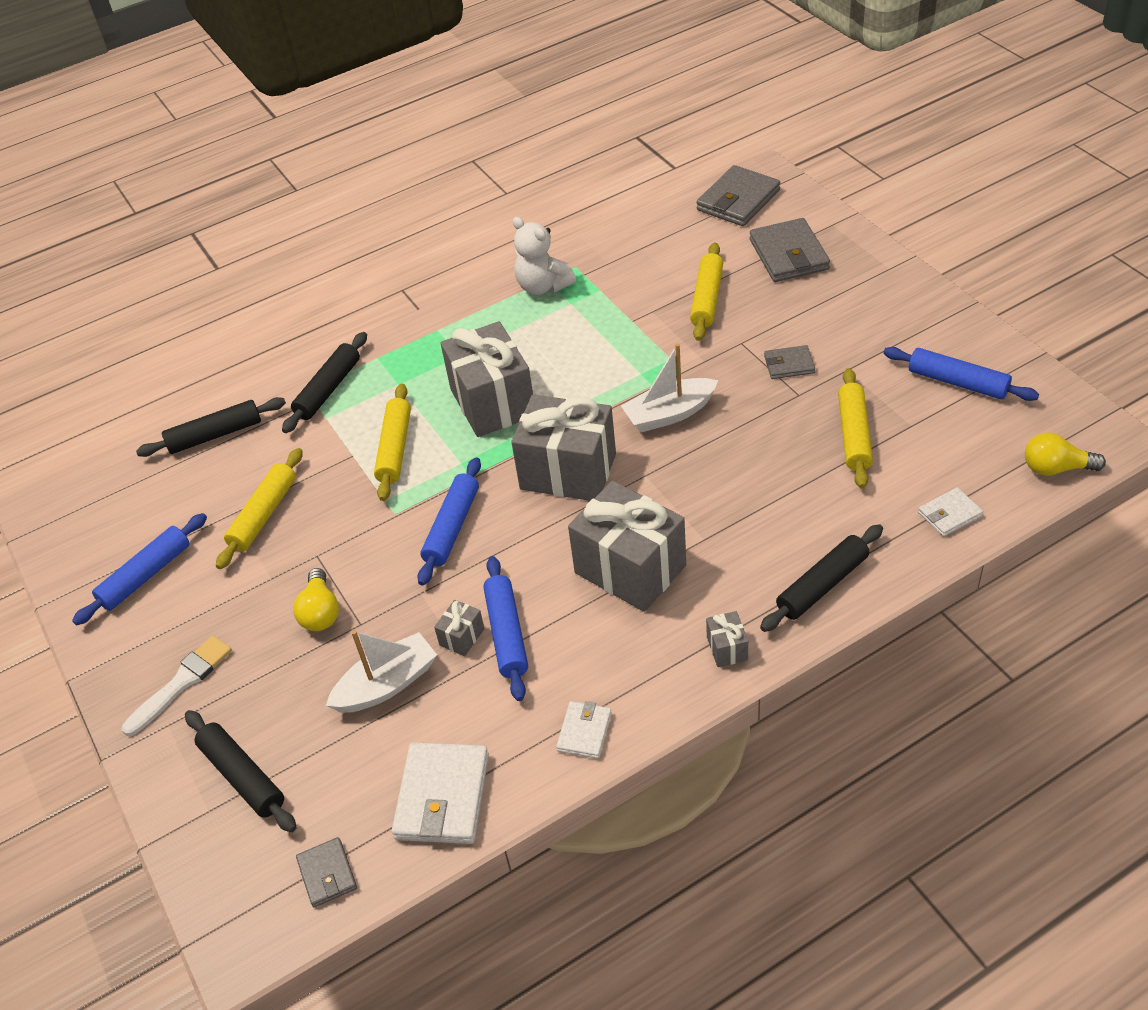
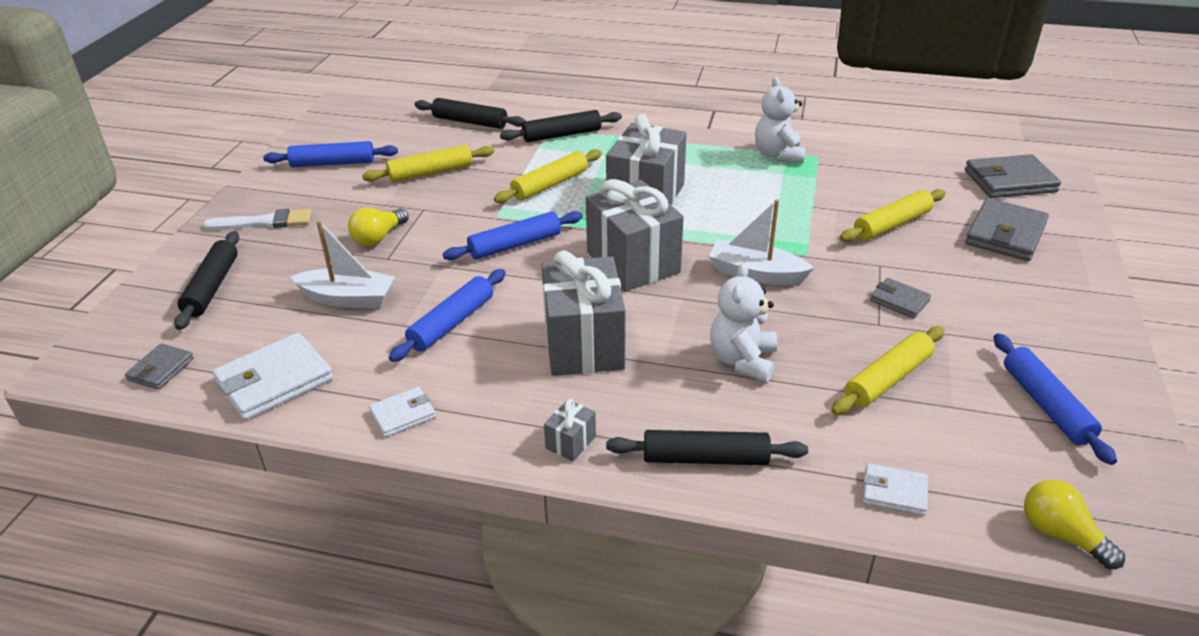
camera: 40 degrees right, 10 degrees down
(462, 637) = (425, 305): grey gift -> none
(752, 493) = (742, 360): none -> white teddy bear

